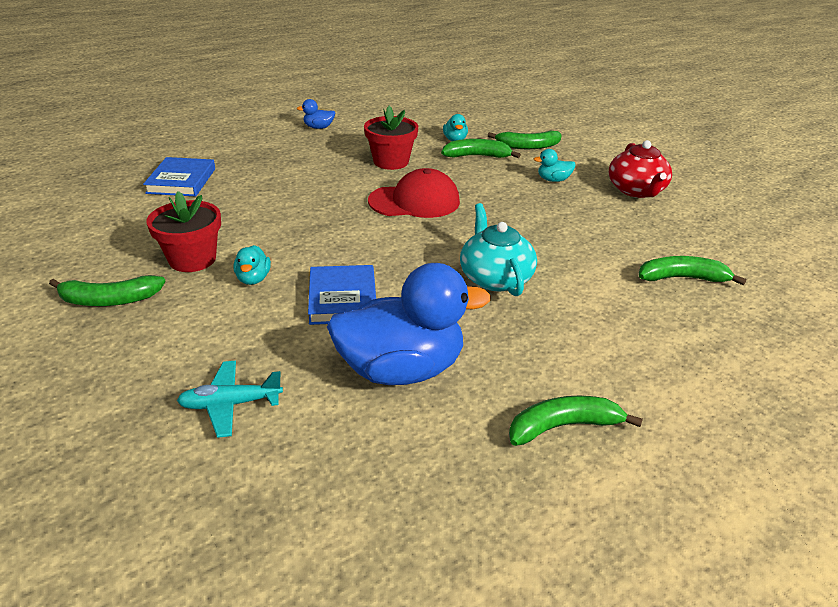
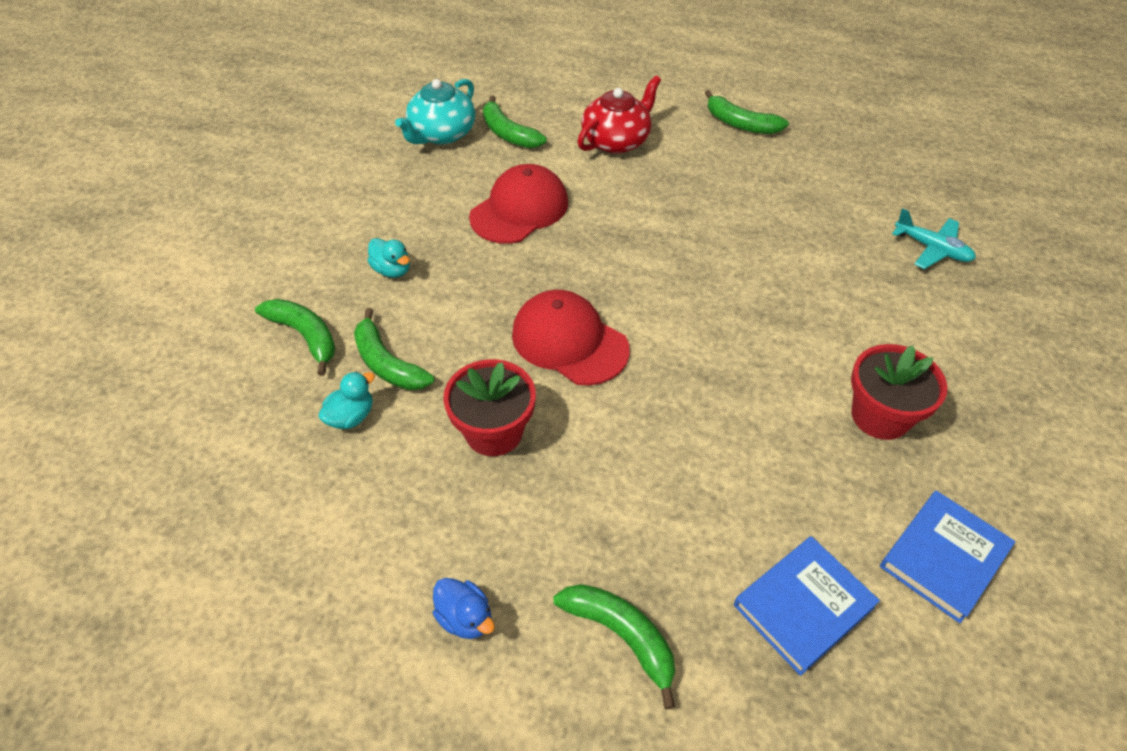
camera: 130 degrees left, 15 degrees up
(109, 300) = (992, 411): green banana -> green banana (621, 636)
(253, 279) = (836, 348): turquoise duck -> none
(342, 299) = (777, 276): blue book -> blue book (943, 558)
(401, 369) = (794, 201): blue duck -> none
(495, 278) = (634, 216): turquoise teapot -> turquoise teapot (441, 134)
(564, 239) = (519, 209): none -> red cap
(636, 190) = (357, 207): red teapot -> red teapot (616, 141)

